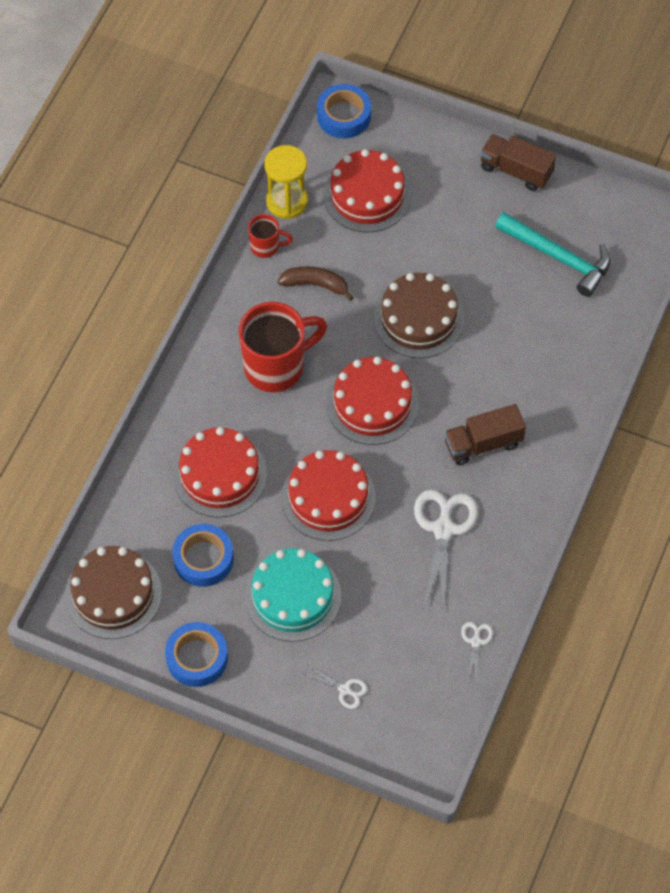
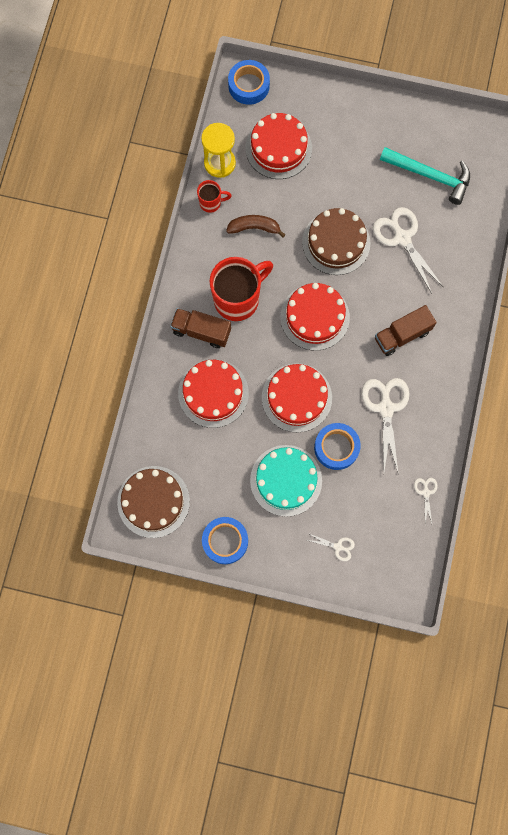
camera: 10 degrees left, 15 degrees up
(203, 559) = (214, 462): blue tape -> blue tape (336, 447)
(507, 326) = (402, 238): none -> white scissors
(516, 171) = (385, 110): brown truck -> brown truck (201, 331)

